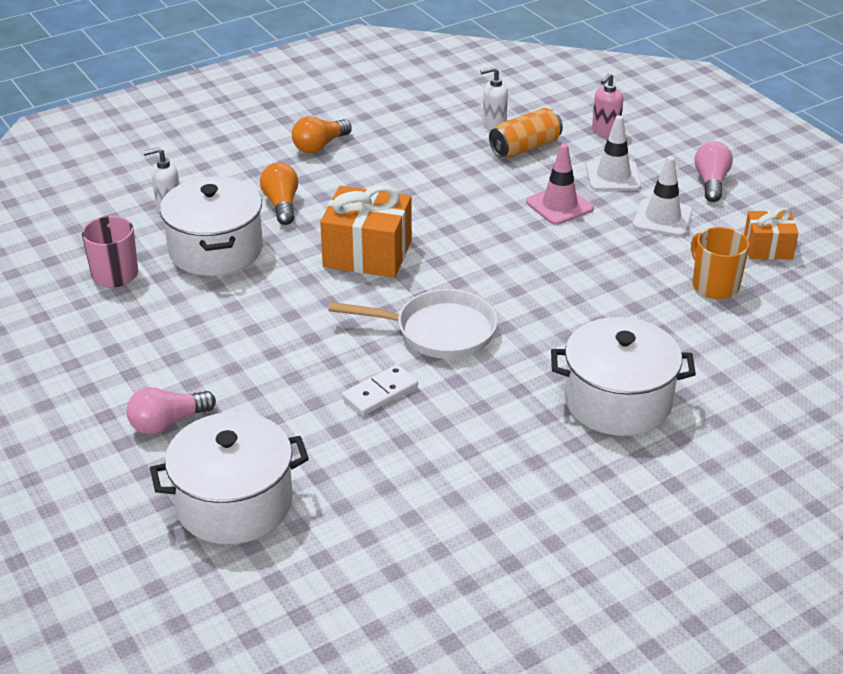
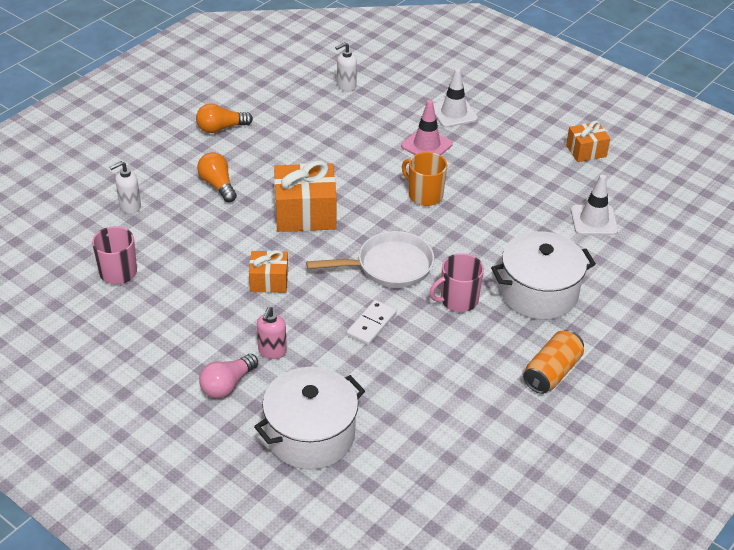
camera: 20 degrees left, 5 degrees up
(216, 249) = (186, 234): white pot -> none
(282, 319) = (269, 281): none -> orange gift
(319, 146) = (221, 128): orange light bulb -> orange light bulb turned 45 degrees clockwise
(506, 388) = (458, 300): none -> pink mug
(525, 147) = (378, 101): orange can -> orange can (552, 372)
(605, 131) = (430, 76): pink soap dispenser -> pink soap dispenser (272, 351)
(662, 218) = (504, 141): white traffic cone -> white traffic cone (594, 220)
(711, 182) = (524, 105): pink light bulb -> none
(714, 285) = (563, 188): orange mug -> orange mug (424, 195)

